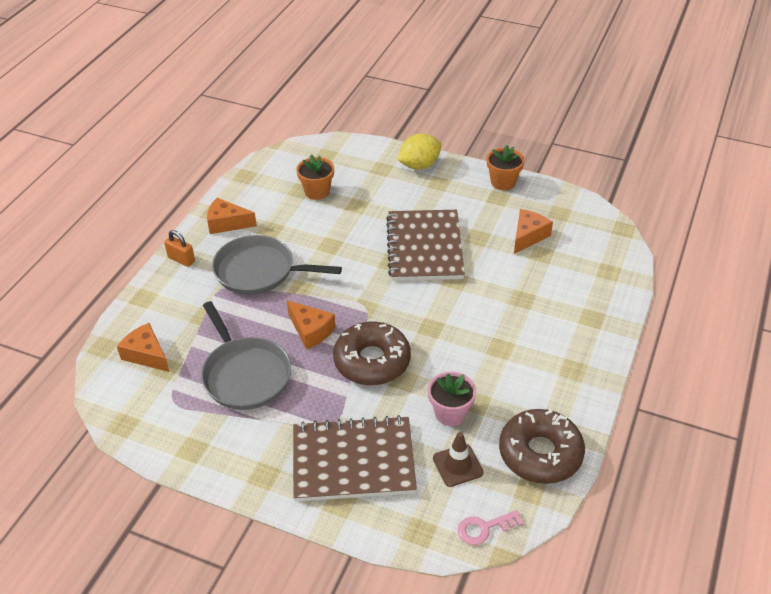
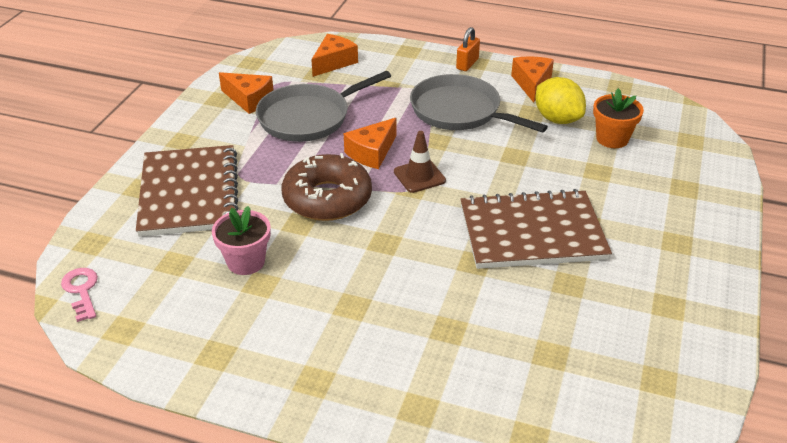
camera: 85 degrees right, 5 degrees down
(259, 271) = (459, 111): grey pan -> grey pan turned 60 degrees counterclockwise
(419, 165) = (709, 222): yellow lemon -> yellow lemon (557, 119)
(457, 465) = (170, 269): brown traffic cone -> brown traffic cone (419, 176)
(503, 182) = (710, 311): orange flower pot -> none
(528, 236) = (587, 339): orange cheese -> orange cheese (249, 99)
(540, 453) = (175, 341): brown donut -> none

